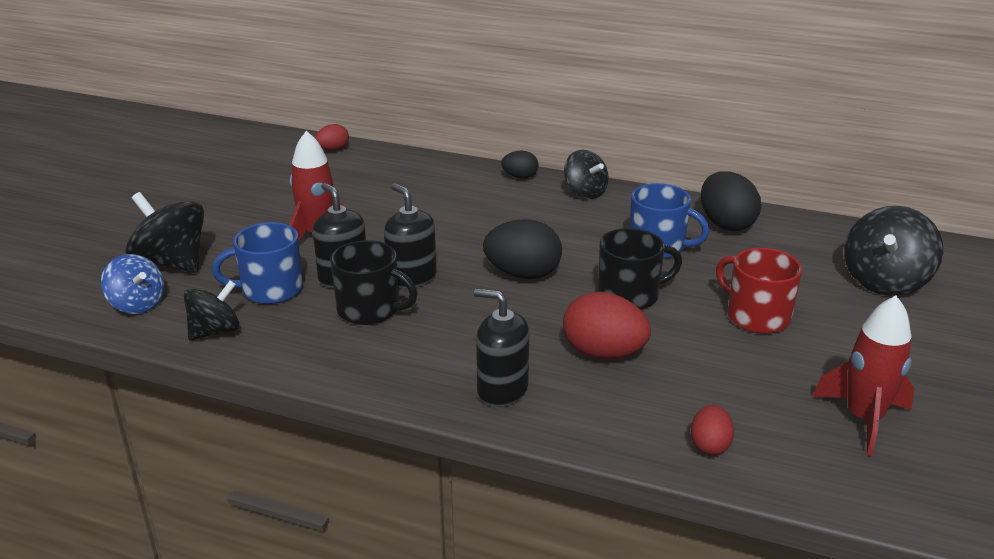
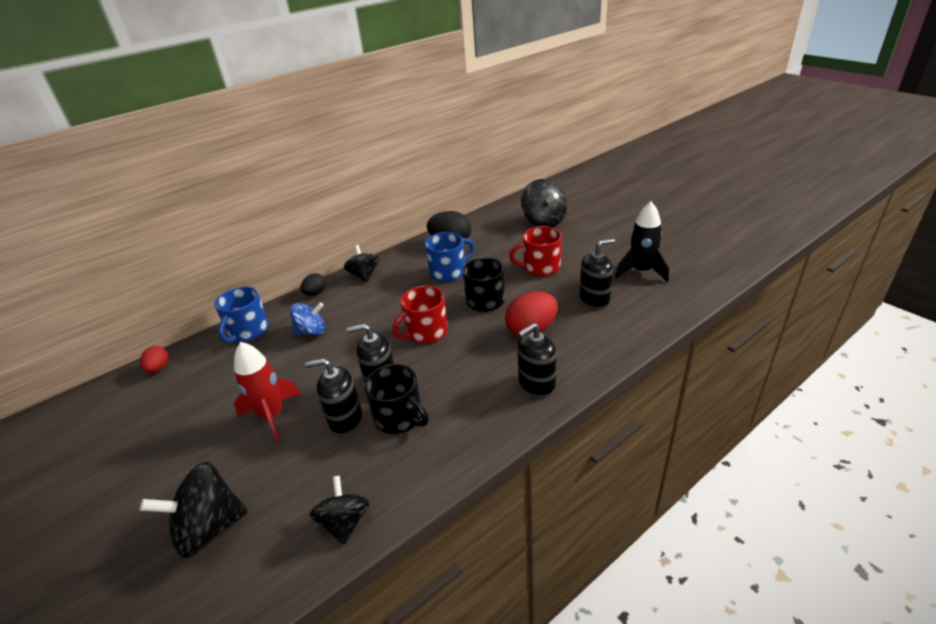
camera: 55 degrees left, 5 degrees up
(137, 304) = (249, 573): blue spinning top -> blue spinning top (311, 331)
(270, 289) = (319, 468): blue mug -> blue mug (248, 331)
(370, 309) = (399, 417): black mug -> black mug turned 75 degrees clockwise
(523, 274) = (426, 332): black egg -> red mug
(585, 192) = (364, 275): black spinning top -> black spinning top turned 105 degrees counterclockwise
(709, 445) = (634, 325): red egg -> none
(733, 389) = (594, 299): none -> black soap dispenser
(864, 419) = (641, 271): red rocket -> black rocket

